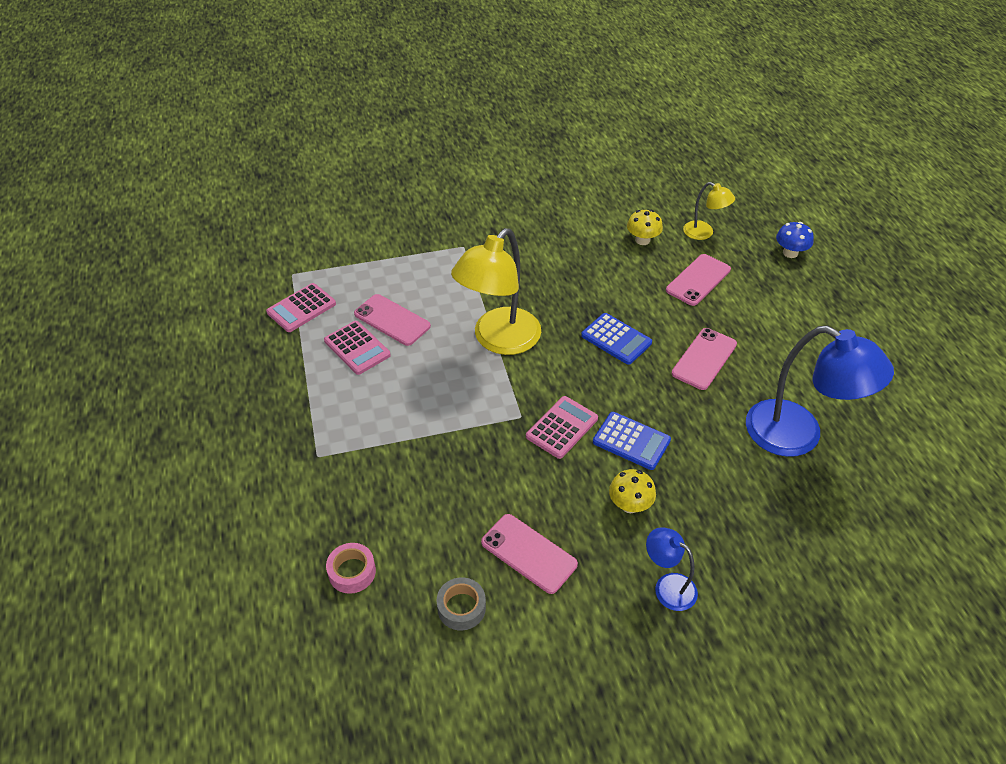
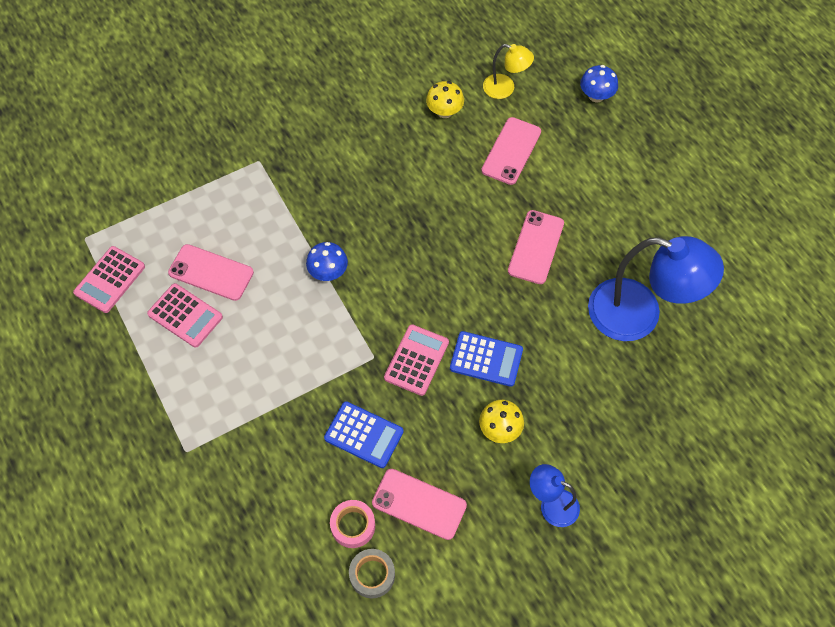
camera: 15 degrees left, 15 degrees up
(352, 572) = (260, 566): pink tape -> pink tape (353, 526)
(499, 340) = (328, 272): yellow lamp -> blue mushroom
(616, 339) = (445, 243): blue calculator -> blue calculator (364, 435)

